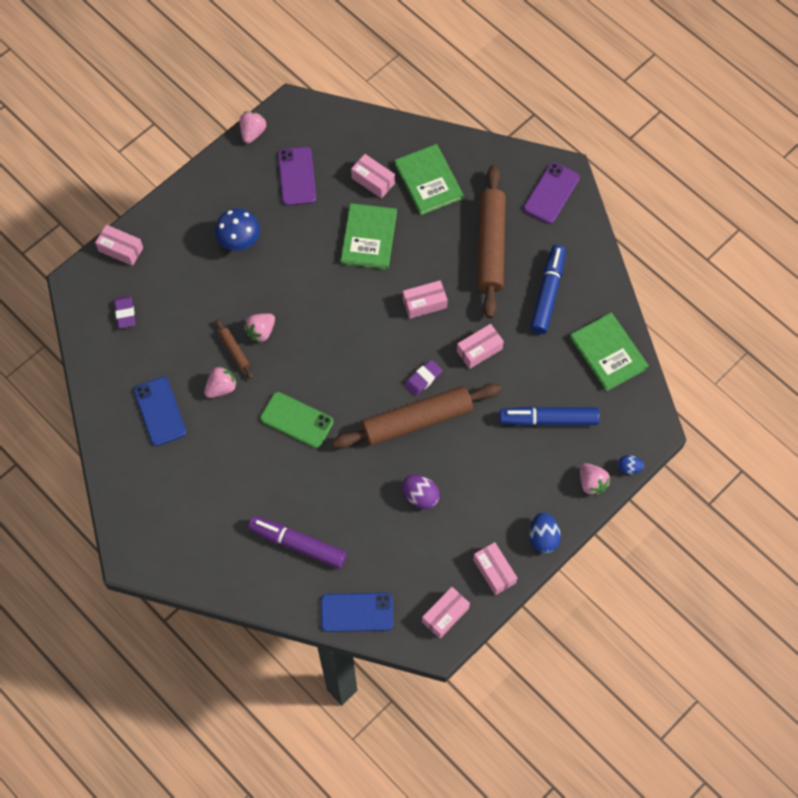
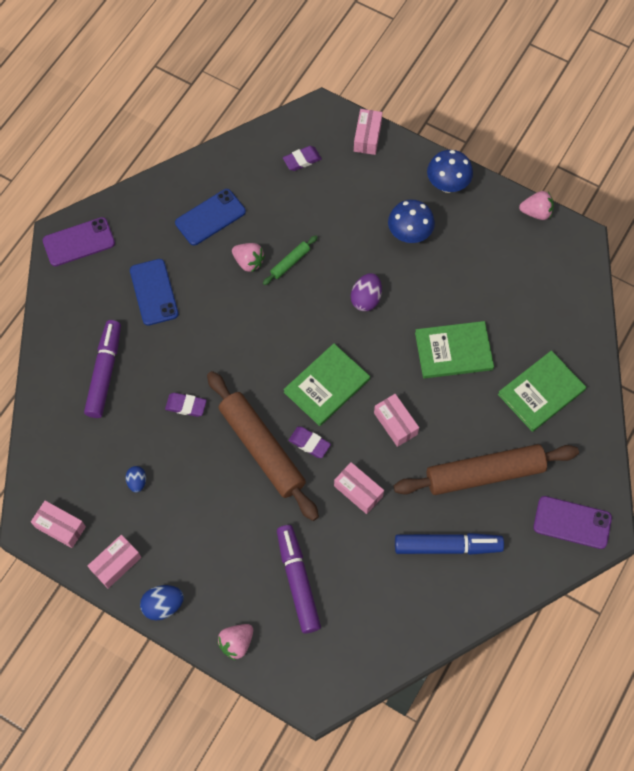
camera: 75 degrees right, 0 degrees up
(198, 196) = (447, 185): none -> blue mushroom
(234, 351) = (290, 262): brown rolling pin -> green rolling pin
(261, 331) = (318, 280): pink strawberry -> none
(296, 420) = (233, 337): green phone -> none
(297, 176) = (500, 265): purple phone -> purple phone (79, 242)
(355, 477) = (186, 406): none -> purple eraser
(357, 612) = (47, 443): blue phone -> blue phone (154, 292)
(373, 180) = (522, 338): pink box -> none
(420, 496) = (180, 472): purple egg -> purple egg (366, 299)
(548, 419) = (298, 581): blue marker -> purple marker
(608, 353) = (395, 628): green book -> green book (326, 386)
(629, 468) = (264, 679): blue egg -> blue egg (137, 482)

